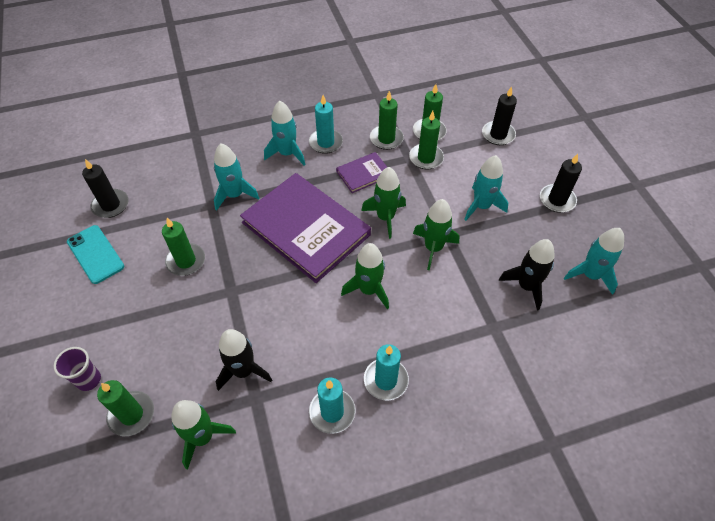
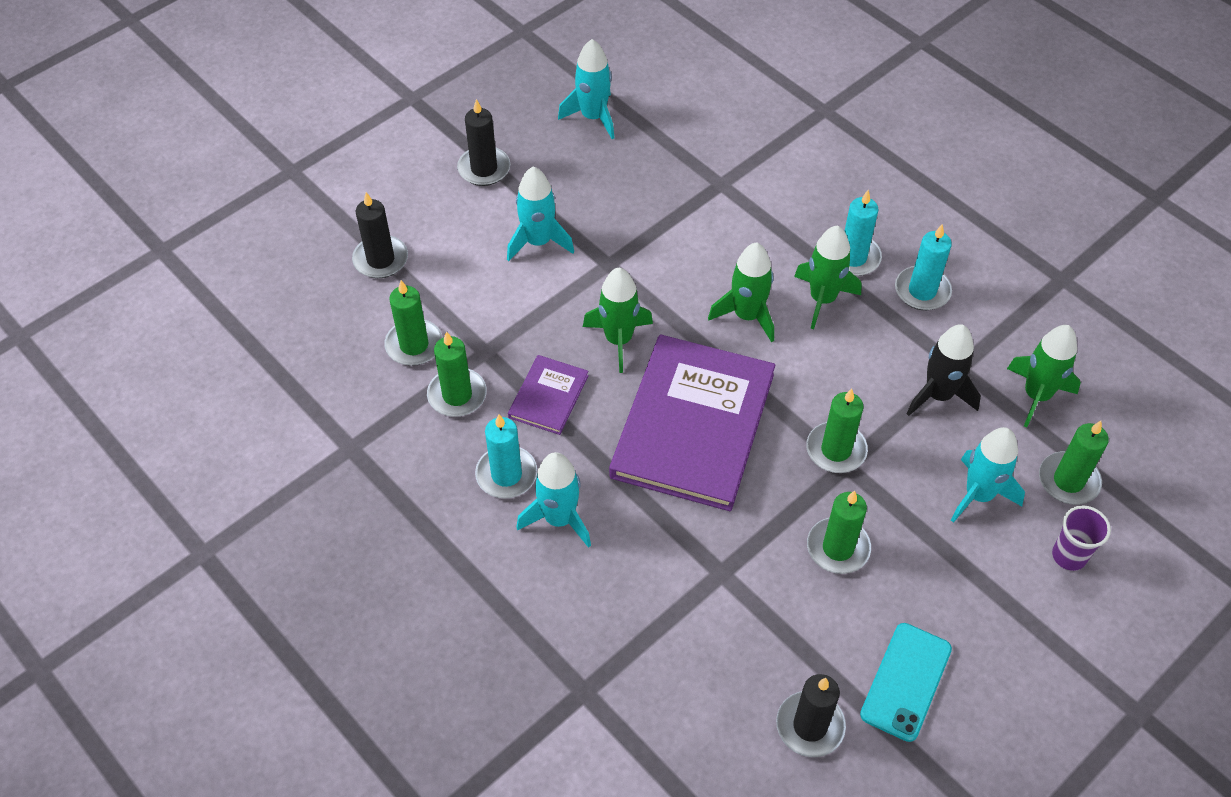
camera: 115 degrees left, 0 degrees up
(234, 195) = (685, 550): turquoise rocket -> turquoise rocket (978, 495)
(363, 174) = (548, 396): purple book -> purple book turned 75 degrees clockwise
(426, 158) = (475, 331): green candle -> green candle (836, 450)
(433, 248) = (640, 271): green rocket -> green rocket (822, 299)
(526, 286) = (644, 168): black rocket -> none

